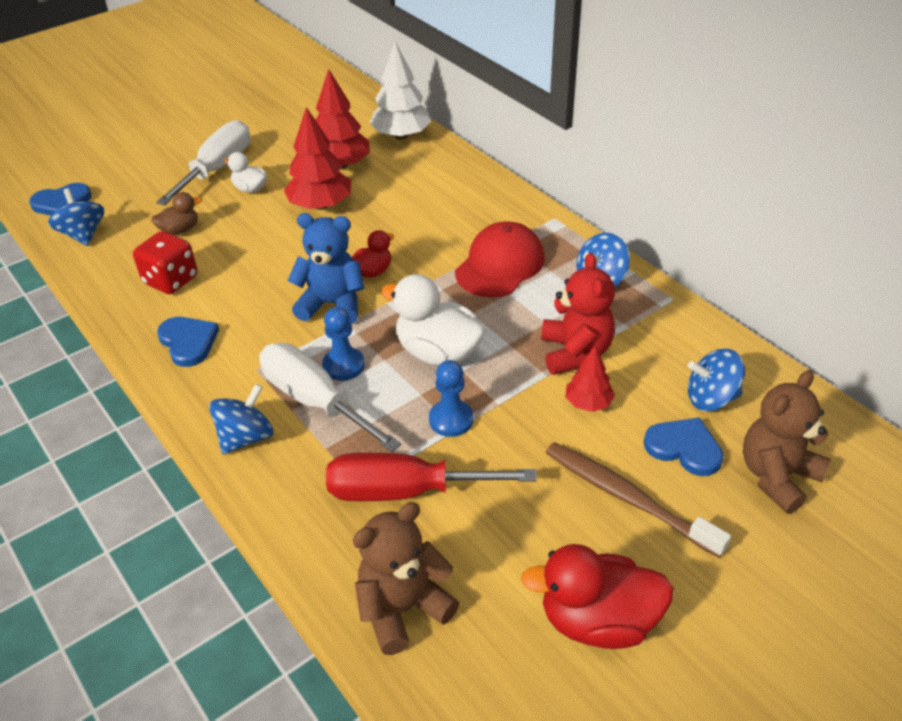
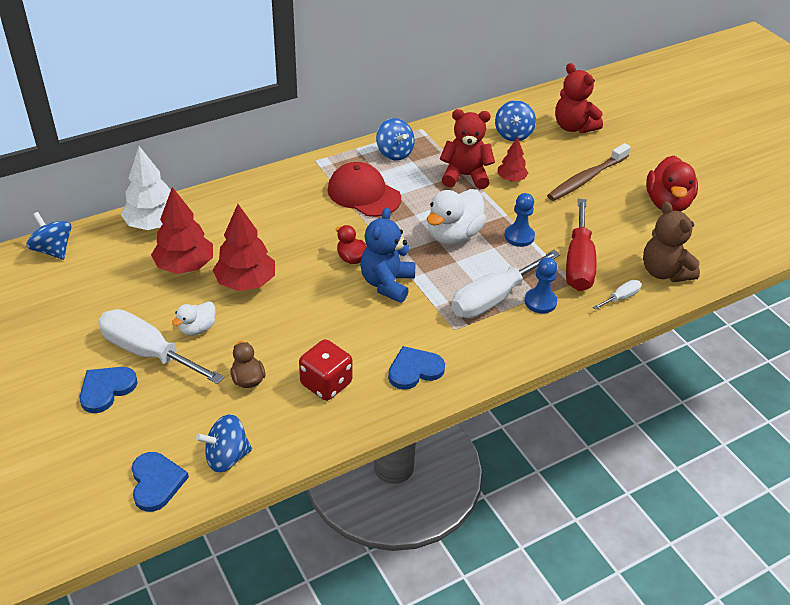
camera: 85 degrees left, 0 degrees up
(246, 437) = (526, 336): blue spinning top -> blue spinning top (53, 250)
(332, 545) = (621, 297): none -> white screwdriver
(343, 365) = (458, 282): blue pawn -> blue pawn (540, 302)
(684, 448) = (551, 152): blue heart -> blue heart (106, 389)
(777, 476) = (573, 127): brown teddy bear -> red teddy bear

